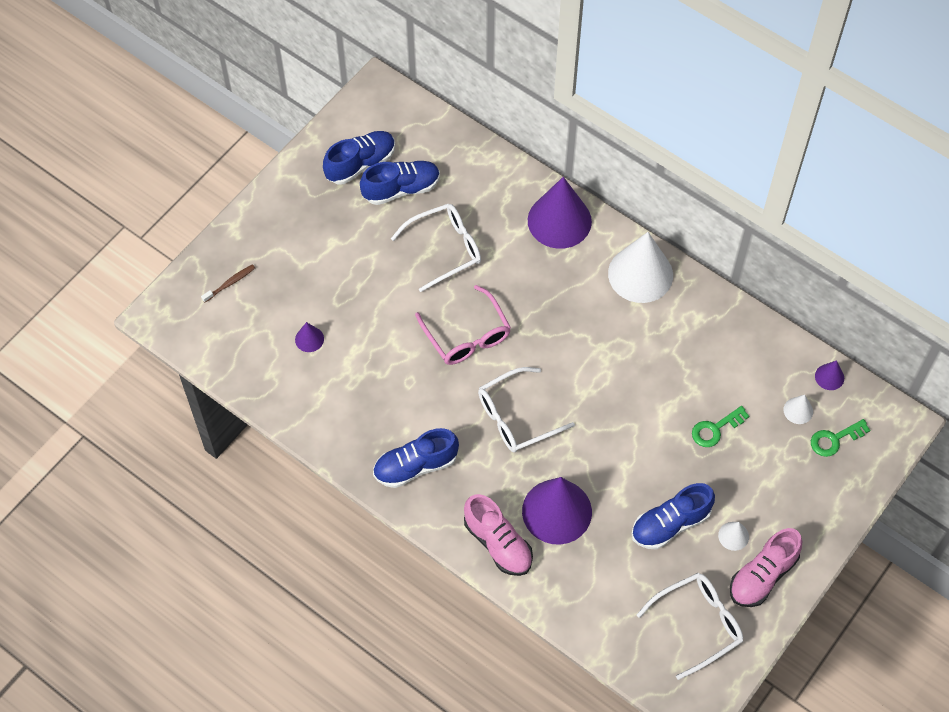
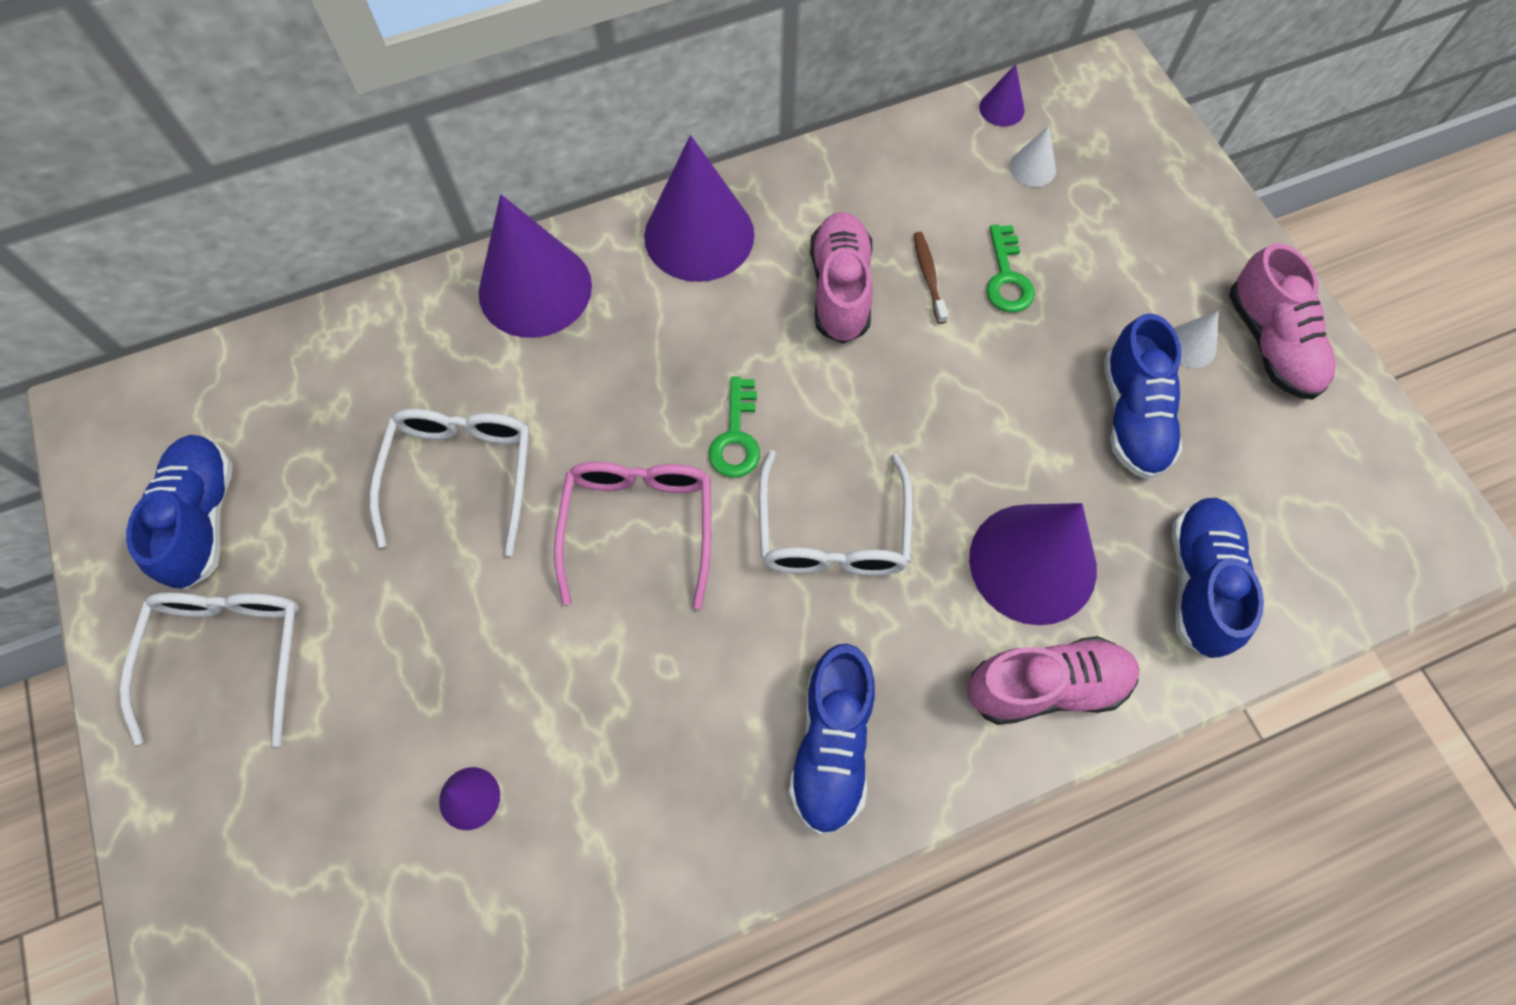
camera: 60 degrees left, 5 degrees up
(230, 283) = (249, 889): brown toothbrush -> brown toothbrush (928, 276)
(401, 189) = (301, 481): blue shoe -> blue shoe (1199, 582)
(466, 335) = (639, 527): pink glasses -> pink glasses turned 90 degrees counterclockwise
(640, 274) = (699, 235): white cone -> purple cone
(653, 354) = (840, 289): none -> pink shoe
(697, 624) = (1316, 469): white glasses -> white glasses (229, 655)
(835, 439) = (1099, 151): green key -> green key (736, 436)

